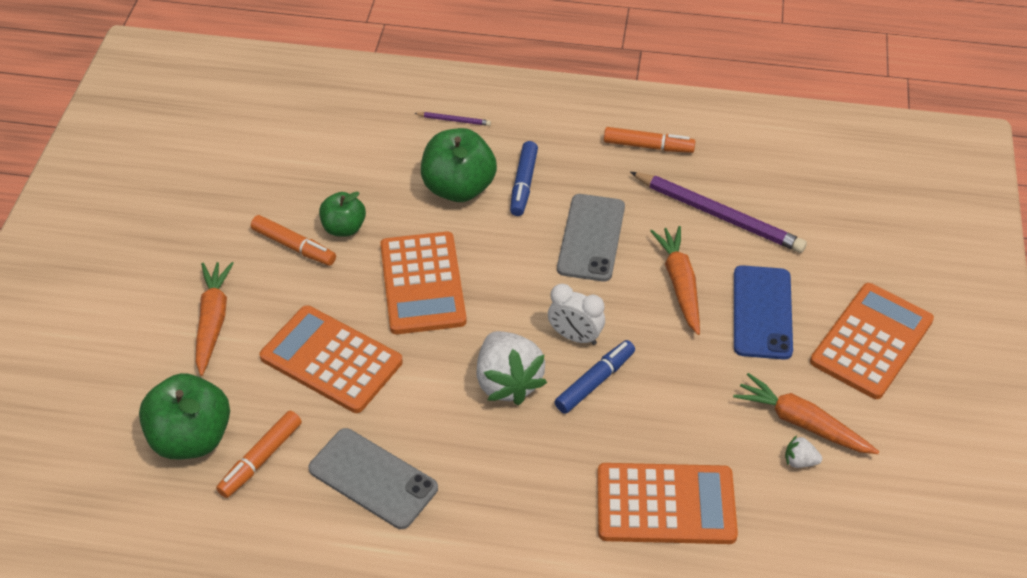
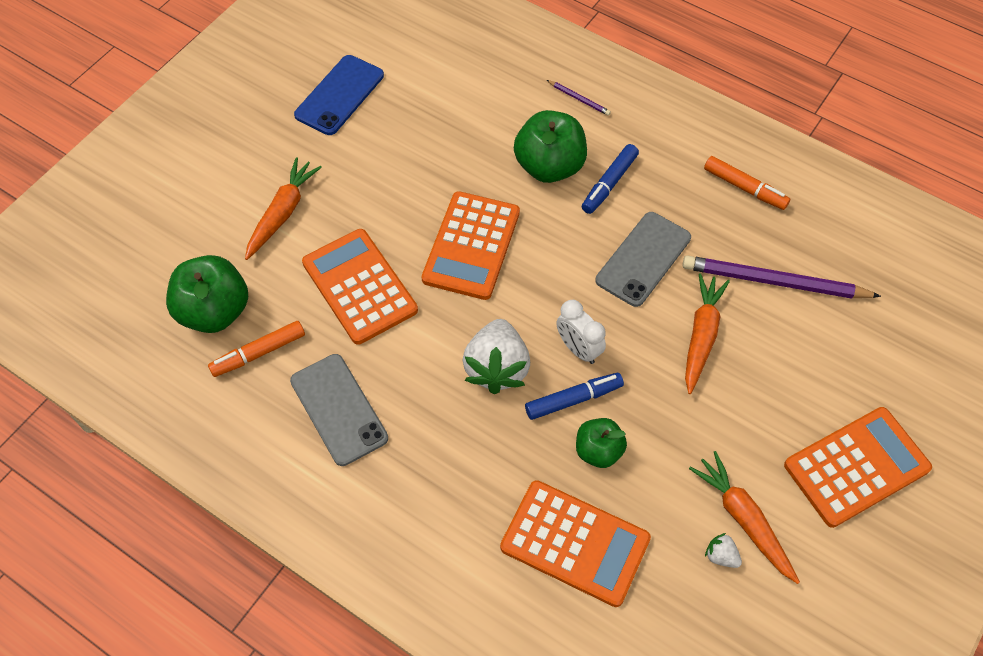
camera: 25 degrees right, 10 degrees up
(294, 246) = (381, 169): orange marker -> none
(344, 228) = (431, 168): green apple -> green apple (598, 451)
(718, 215) = (775, 281): purple pencil -> purple pencil turned 135 degrees clockwise
(762, 312) = (764, 395): blue phone -> blue phone (339, 95)

